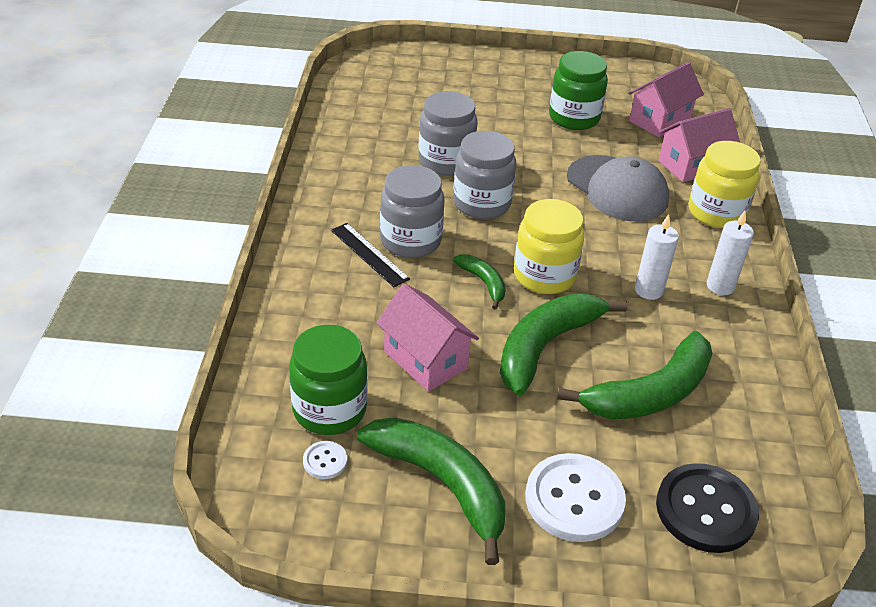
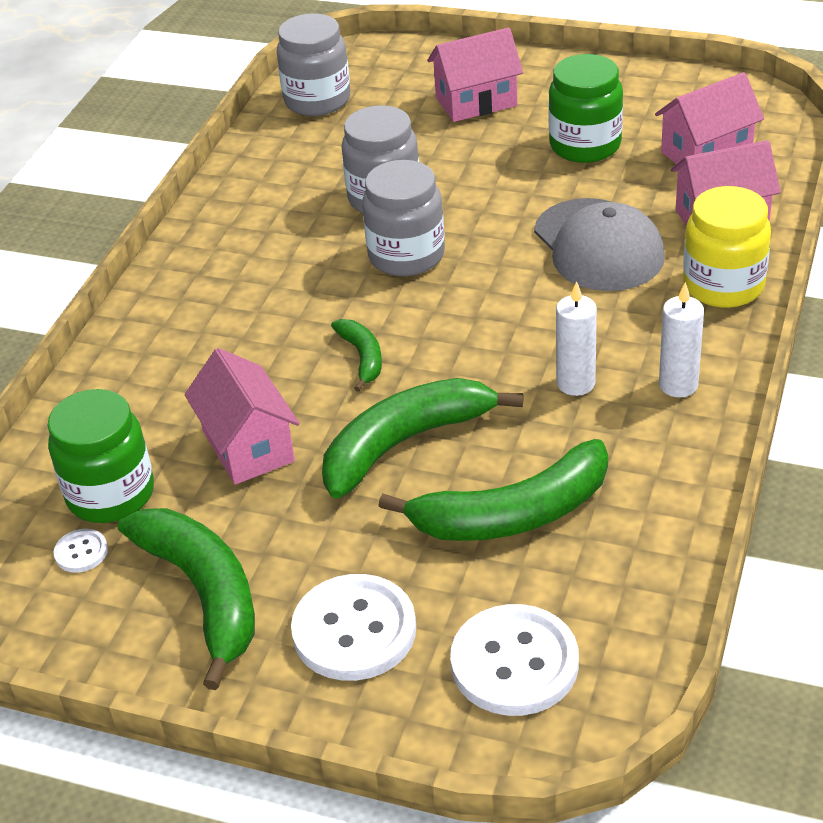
camera: 20 degrees right, 0 degrees up
(369, 254) = (236, 312): black ruler -> none
(410, 241) = (294, 298): grey jar -> grey jar (317, 100)
(482, 89) = (476, 102): none -> pink house
(544, 276) = (445, 354): yellow jar -> none
(705, 510) = (514, 663): black button -> white button

